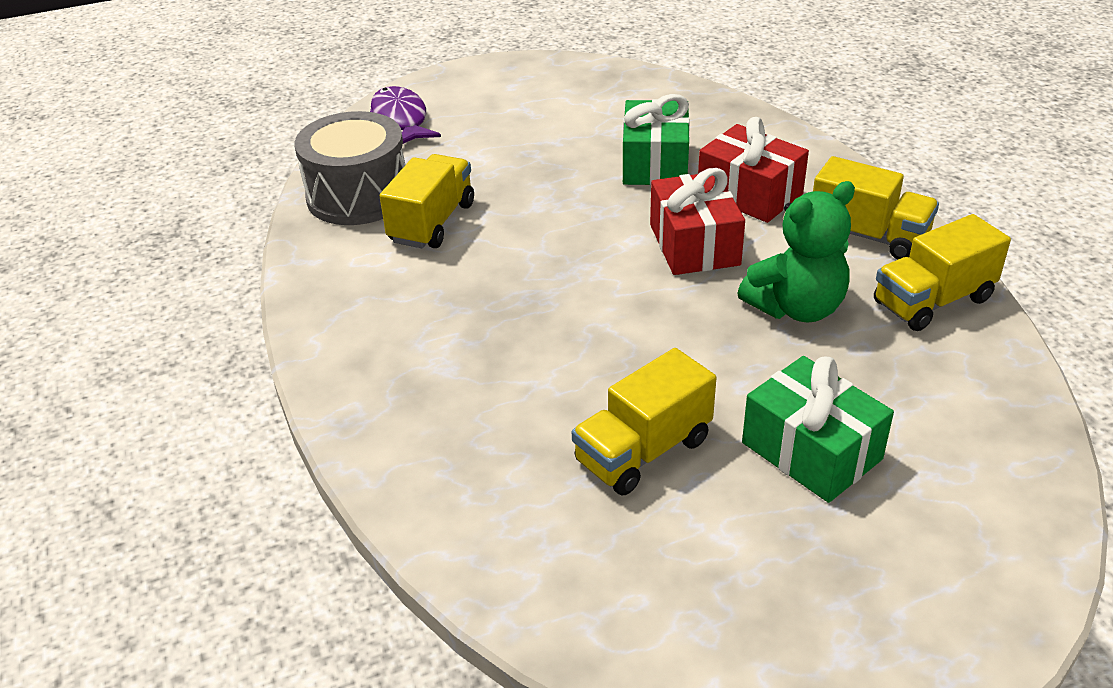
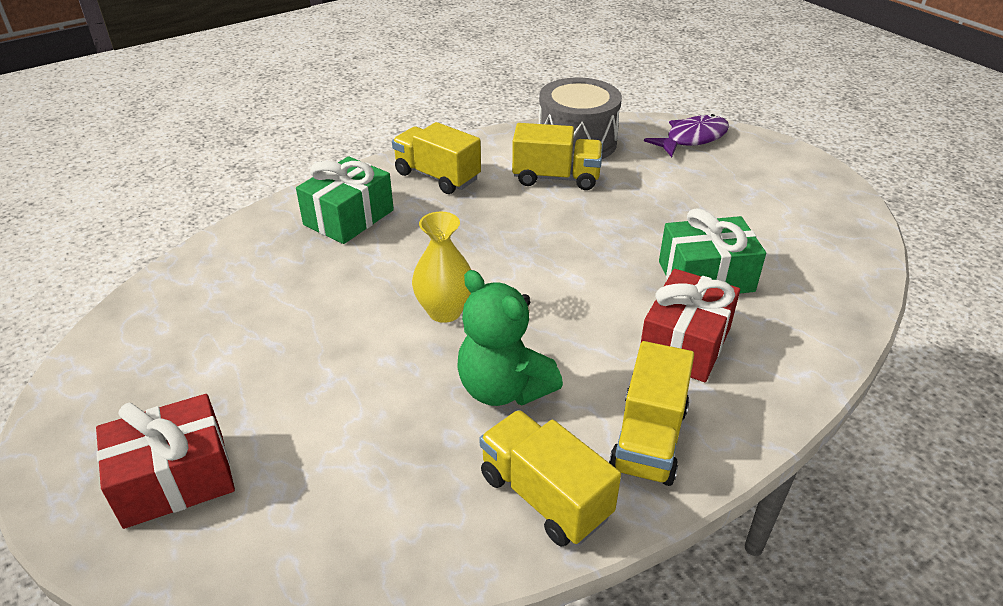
camera: 75 degrees right, 0 degrees up
(643, 451) = (305, 314): yellow truck -> yellow truck (437, 176)
(666, 335) = (445, 311): none -> yellow vase
(694, 245) = (581, 314): red gift -> red gift (175, 479)
(811, 451) = (308, 408): green gift -> green gift (349, 217)

